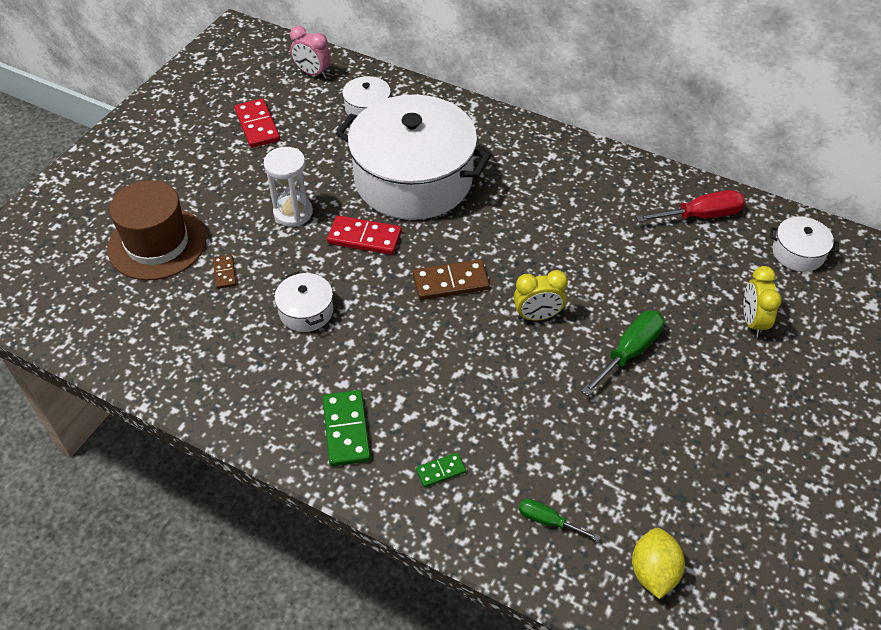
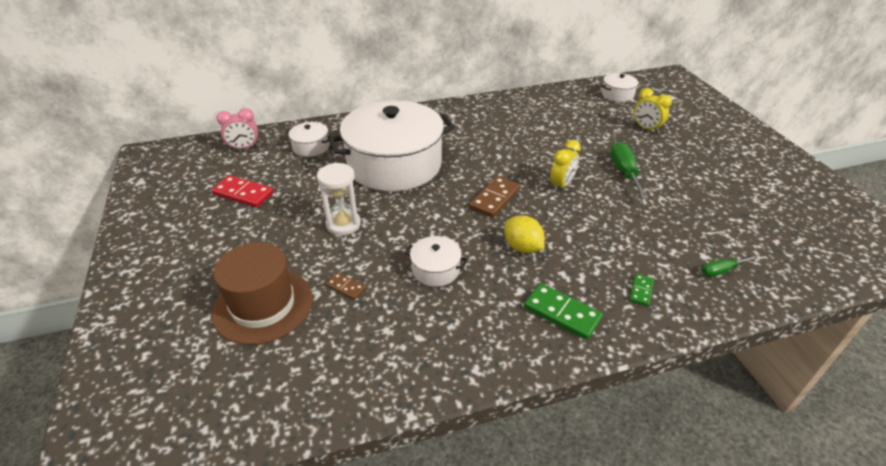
camera: 45 degrees left, 10 degrees down
(364, 238) = (411, 209): red domino -> none
(653, 572) = (791, 254): yellow lemon -> yellow lemon (522, 247)
(701, 216) = (559, 102): red screwdriver -> none

